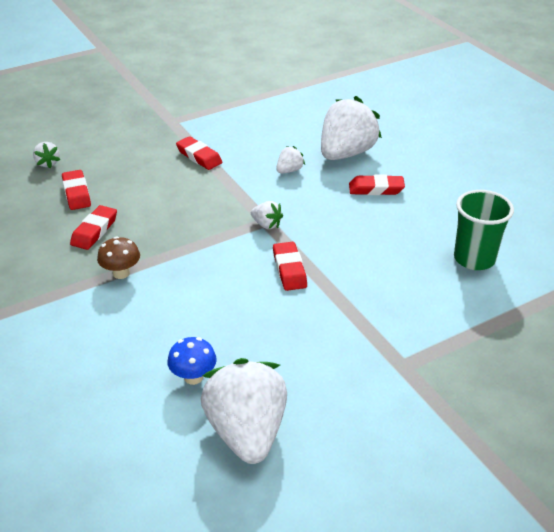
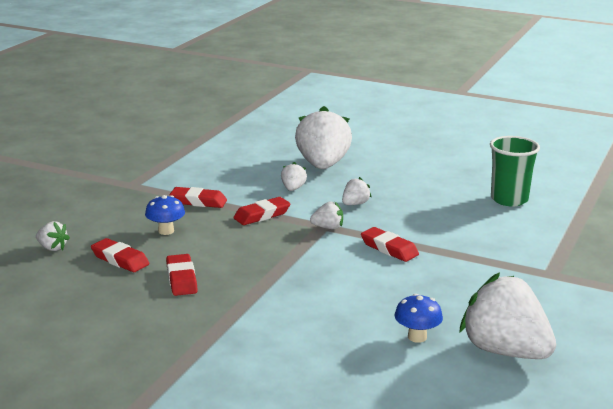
camera: 35 degrees left, 15 degrees down
(121, 273) = (253, 298): brown mushroom -> none
(140, 178) = (166, 231): none -> blue mushroom
(321, 207) = (355, 204): none -> white strawberry
(376, 189) = (379, 180): red eraser -> red eraser (262, 215)

